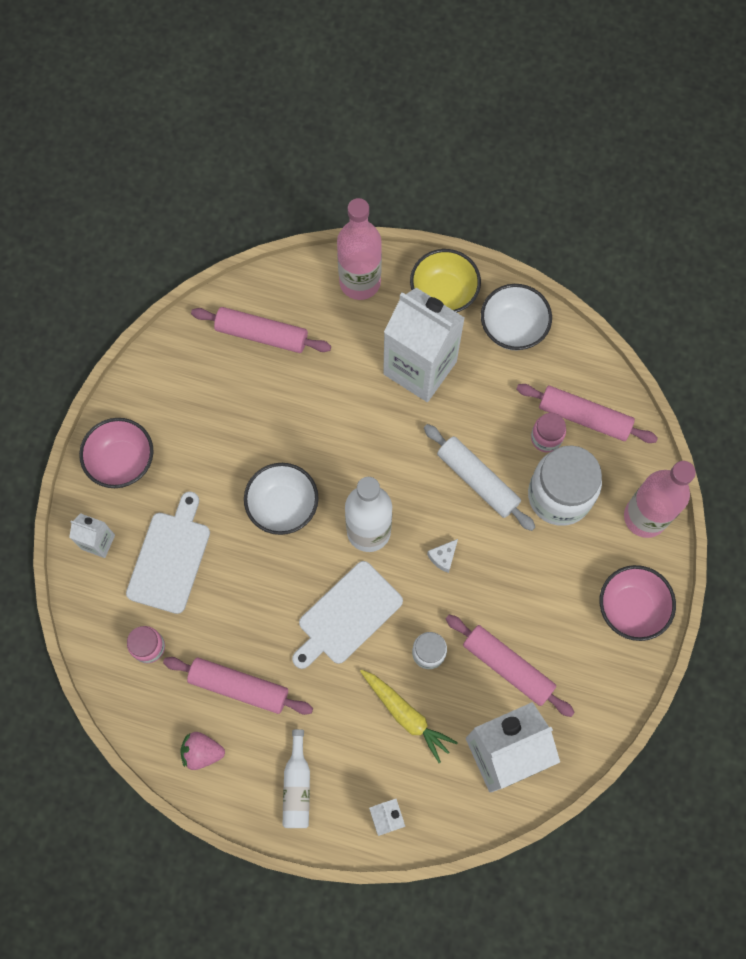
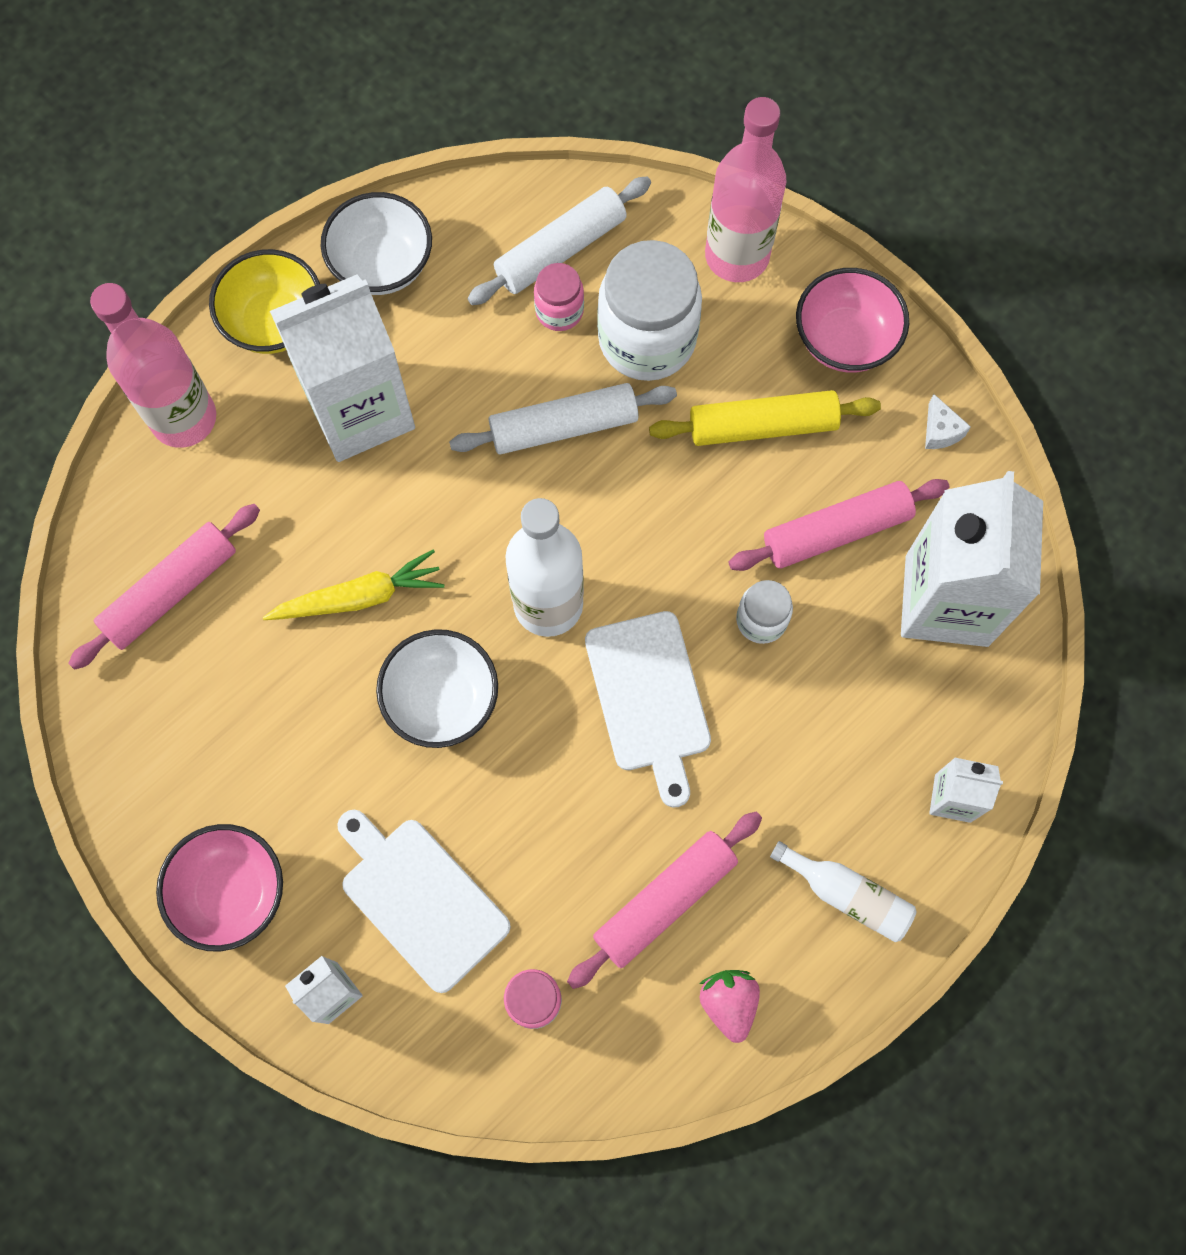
camera: 60 degrees left, 0 degrees up
(202, 752) = (728, 1003): pink strawberry -> pink strawberry turned 135 degrees clockwise
(406, 715) = (829, 696): yellow carrot -> yellow carrot (359, 597)
(443, 557) = (642, 529): white cheese -> white cheese (940, 431)
(546, 590) = (762, 426): none -> yellow rolling pin
(584, 417) = (561, 250): pink rolling pin -> white rolling pin

